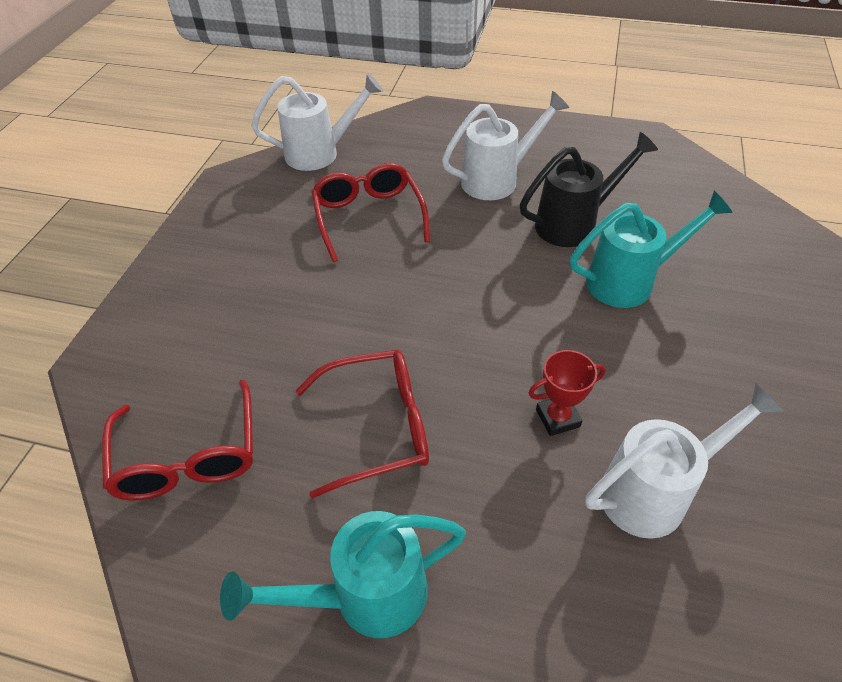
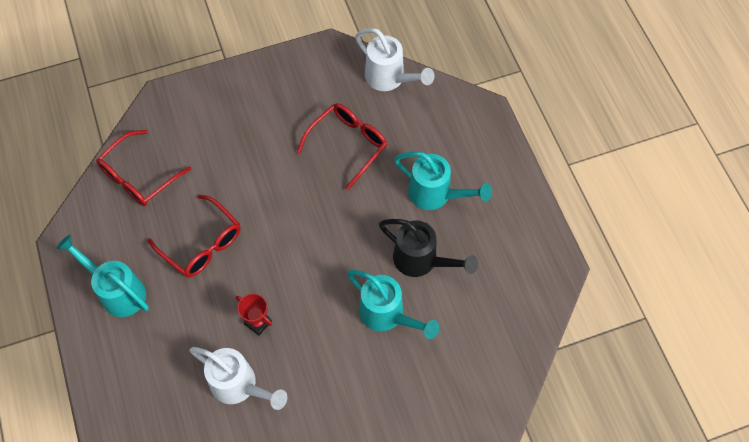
camera: 55 degrees right, 15 degrees up
(497, 180) = (435, 194): white watering can -> turquoise watering can

